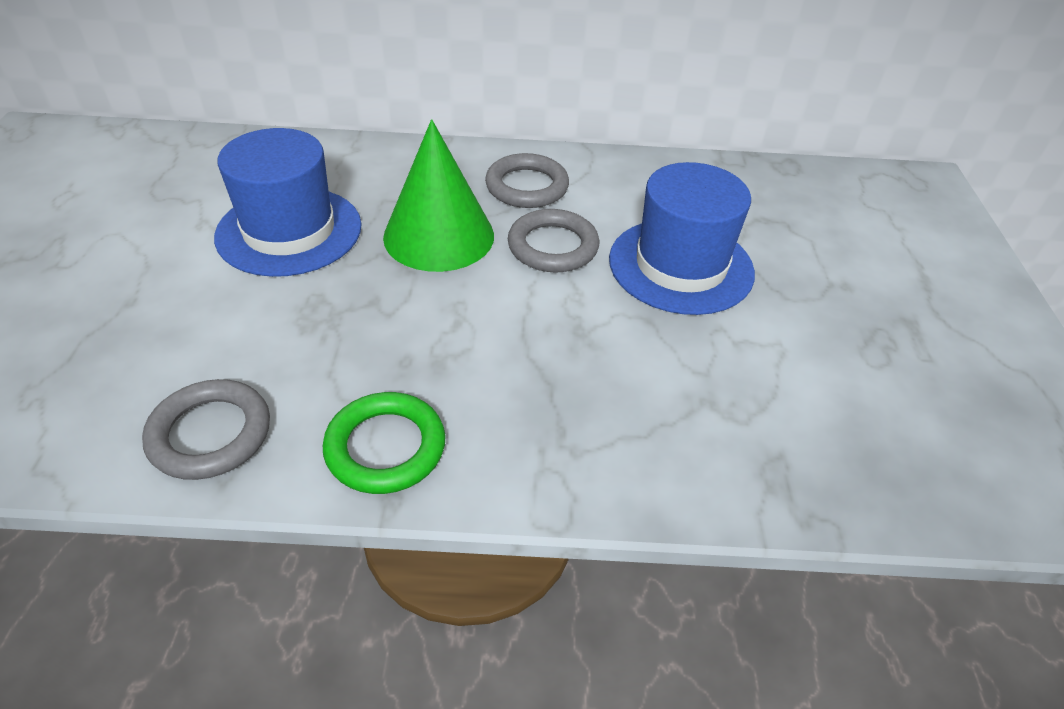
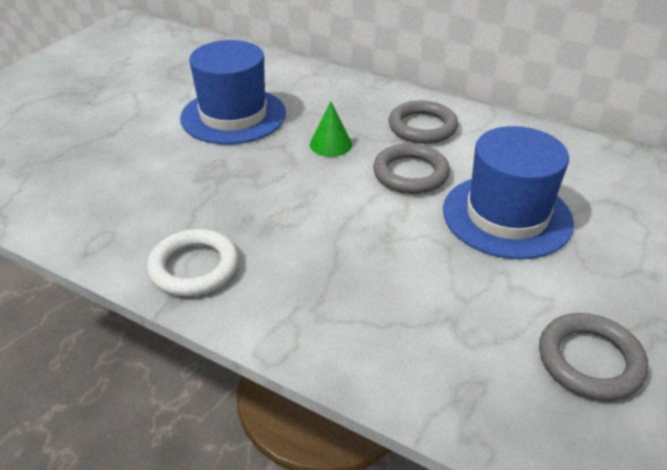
camera: 30 degrees right, 5 degrees down
(210, 434) = (99, 223): grey ring -> grey ring (590, 360)
(385, 447) = (194, 267): green ring -> white ring
(439, 236) = (330, 144): green cone -> green cone, size x0.49

